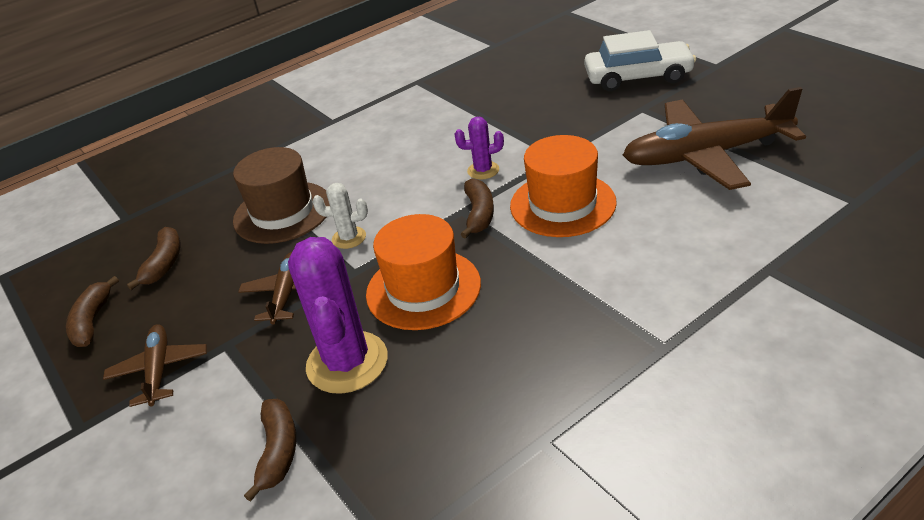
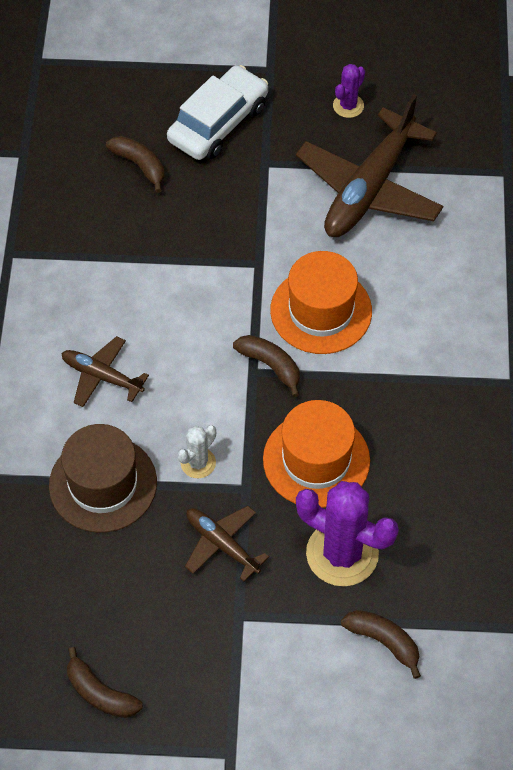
camera: 55 degrees left, 20 degrees up
(159, 370) = (220, 673): brown plane -> brown plane (102, 376)
(164, 264) = (76, 606): brown banana -> brown banana (140, 165)
(483, 170) = (217, 320): purple cactus -> purple cactus (348, 106)

